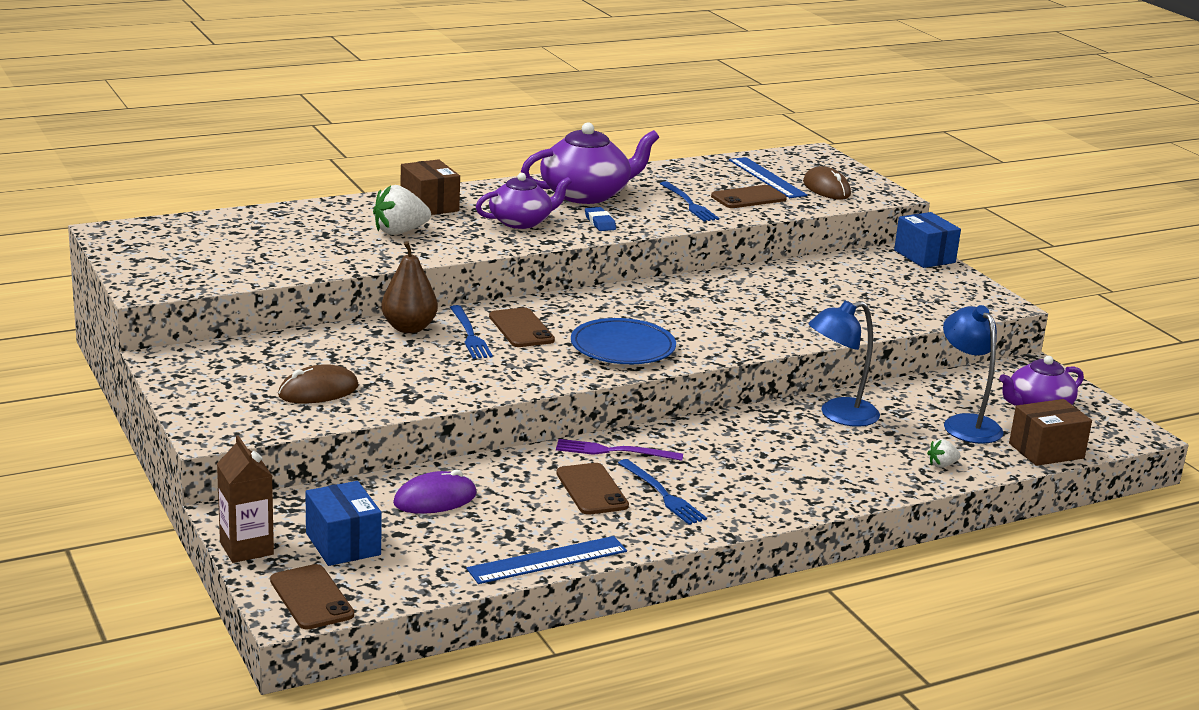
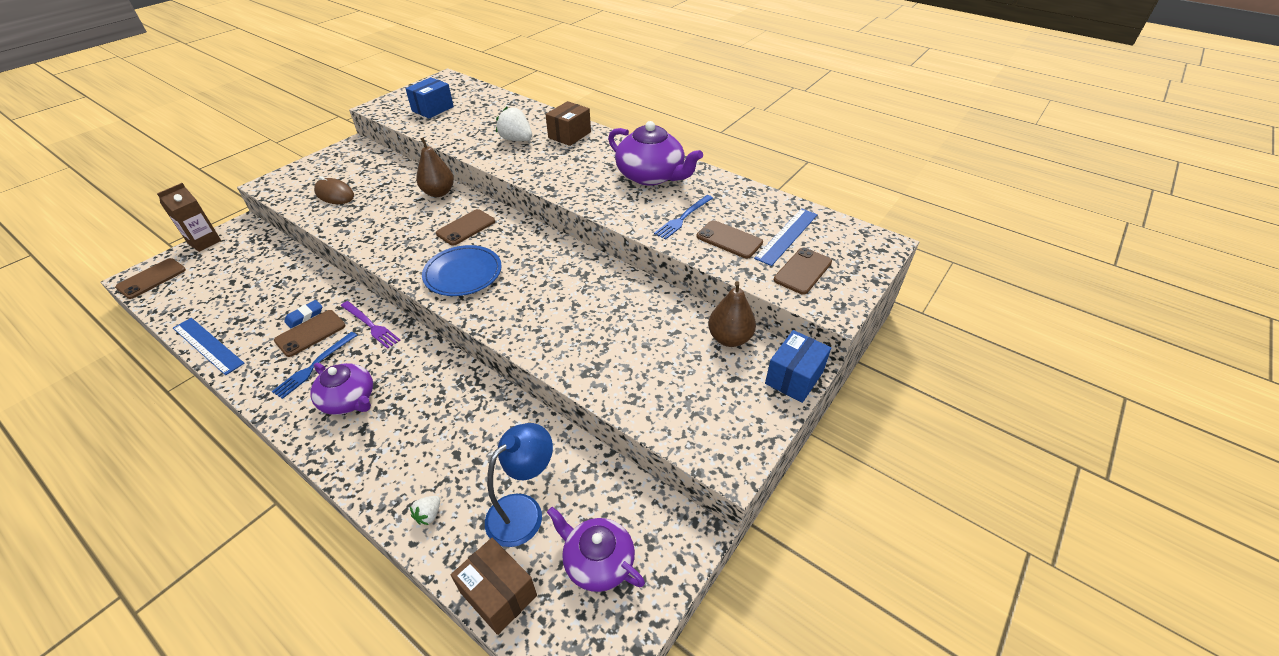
camera: 65 degrees right, 20 degrees up
(343, 544) = (215, 268): blue box -> blue box (432, 109)
(435, 499) = (278, 279): purple mouse -> none
(470, 335) = (443, 214): blue fork -> none
(521, 222) = (573, 169): purple teapot -> purple teapot (349, 400)
(600, 222) = (603, 195): blue eraser -> blue eraser (304, 316)
(614, 451) = (371, 325): purple fork -> purple fork turned 150 degrees clockwise
(826, 188) = (802, 271): brown mouse -> brown phone
(838, 415) = (491, 420): blue lamp -> none
(854, 263) = (729, 338): none -> brown pear
(942, 465) = (429, 515): white strawberry -> white strawberry turned 105 degrees counterclockwise

